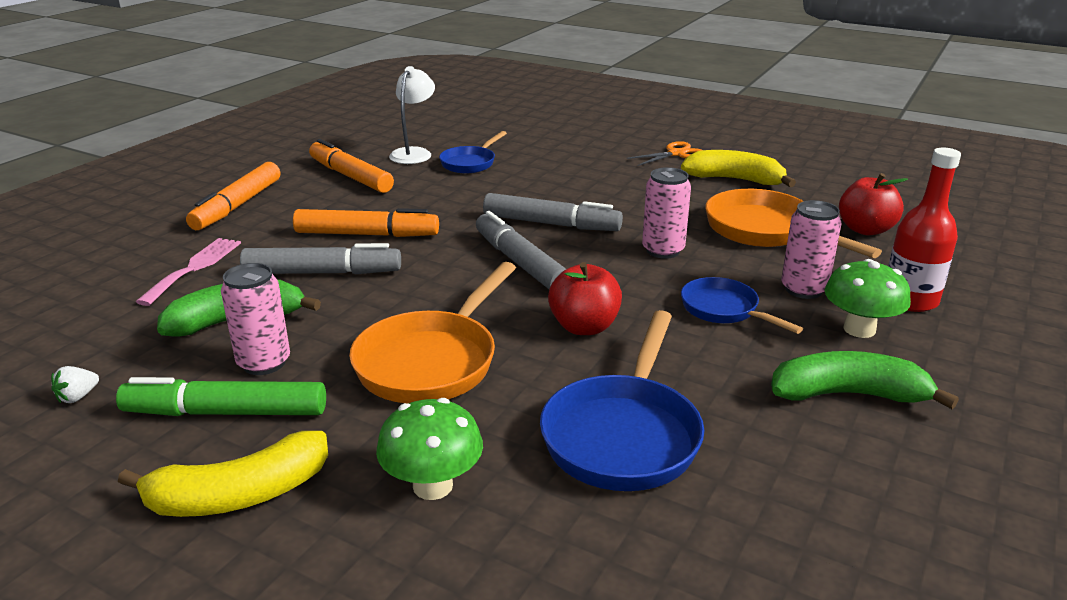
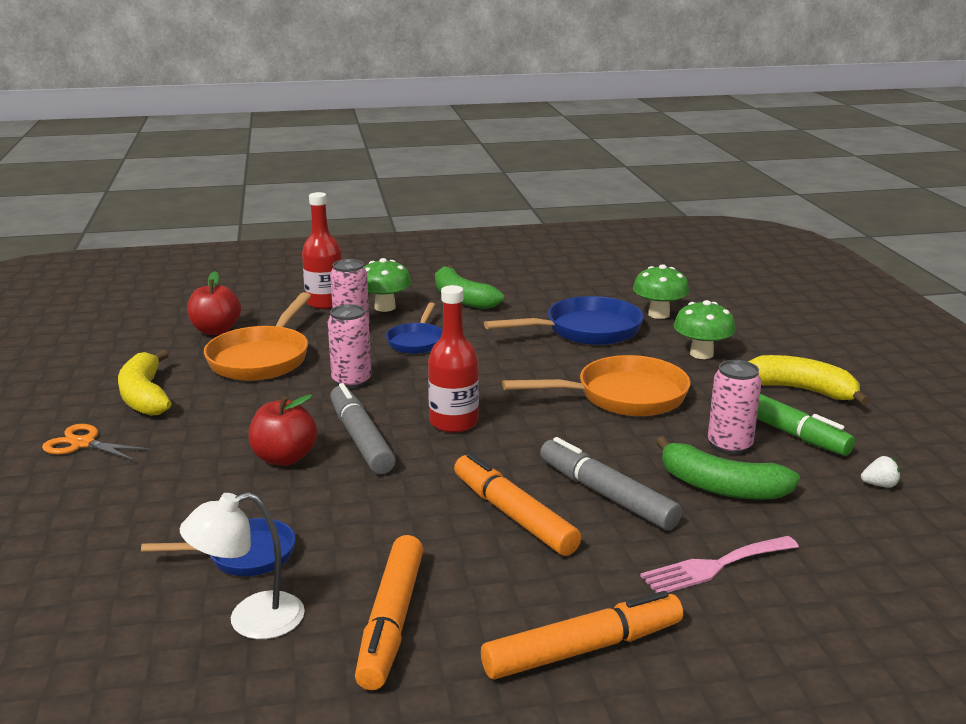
camera: 130 degrees left, 5 degrees down
(520, 263) = (454, 422): grey marker -> red bottle
(584, 327) = (505, 370): red apple -> red apple (284, 458)
(602, 544) = (658, 314): none -> green mushroom

